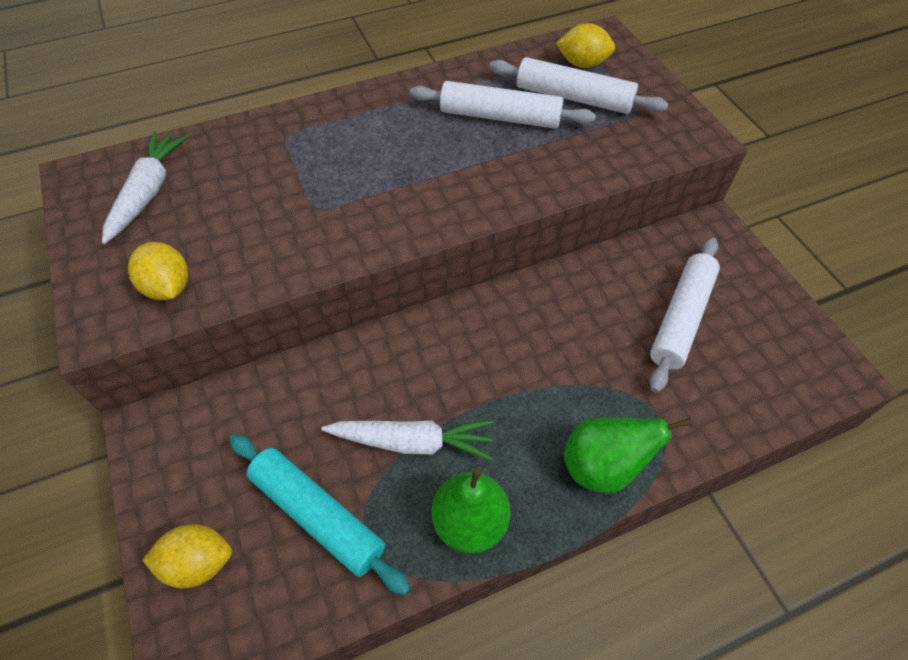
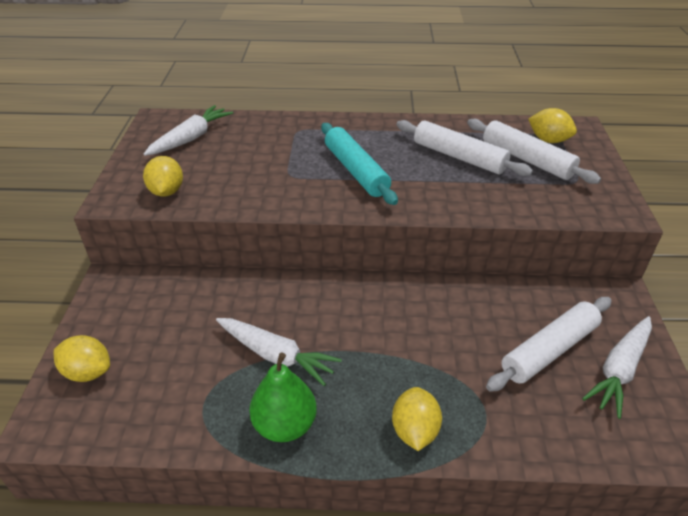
camera: 25 degrees right, 15 degrees down
(318, 515) = (181, 375): turquoise rolling pin -> turquoise rolling pin (356, 171)
(602, 466) = (414, 431): green pear -> yellow lemon
(752, 315) = (619, 370): none -> white carrot

